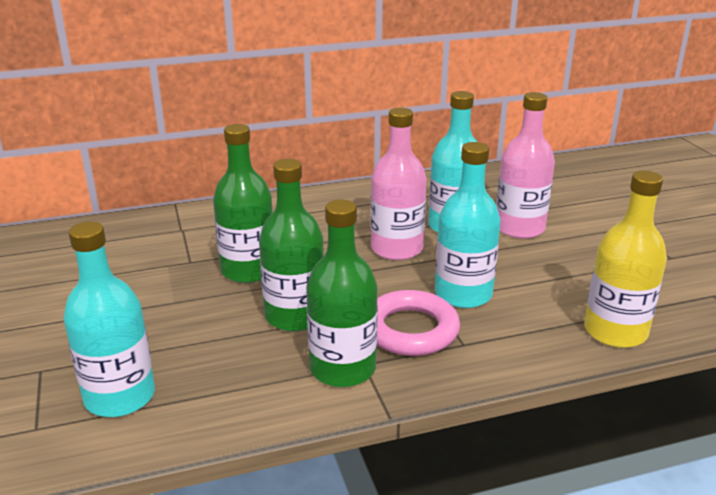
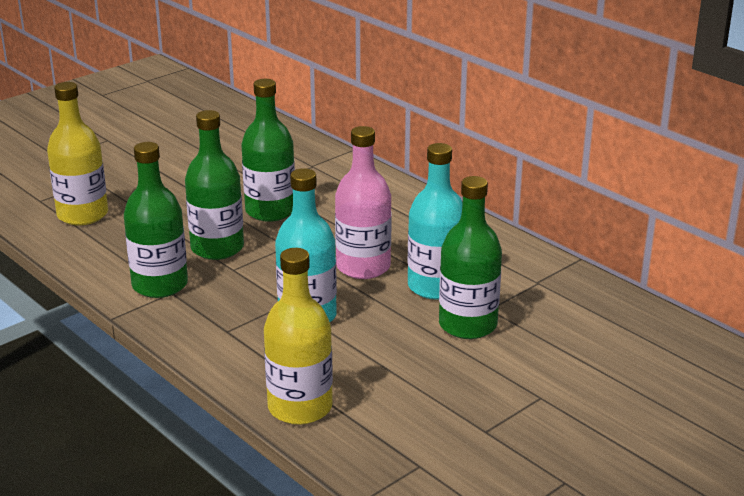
camera: 65 degrees right, 0 degrees up
(120, 396) = (82, 215): turquoise bottle -> yellow bottle
(410, 330) = (231, 302): pink ring -> none
(519, 228) = (467, 325): pink bottle -> green bottle

